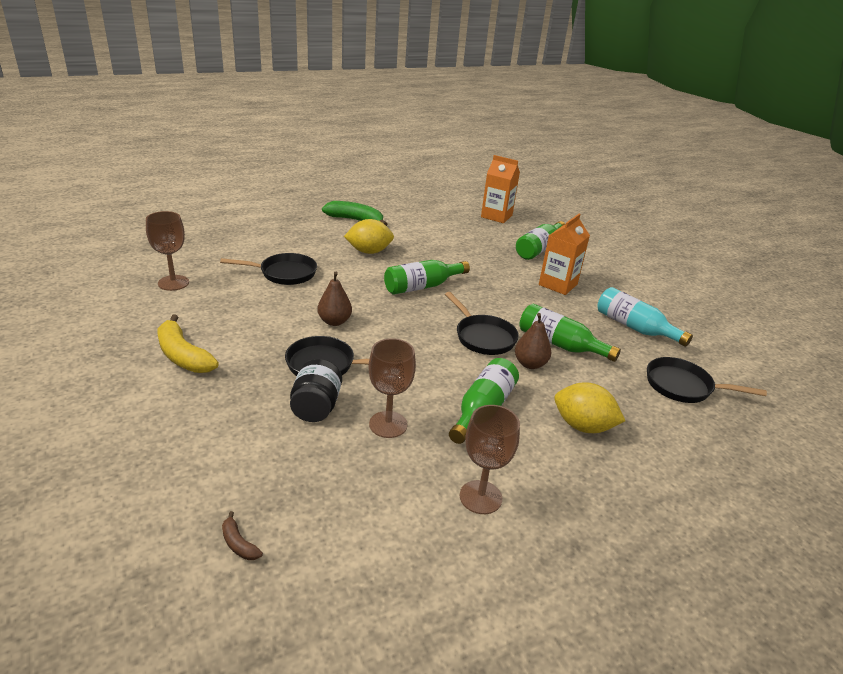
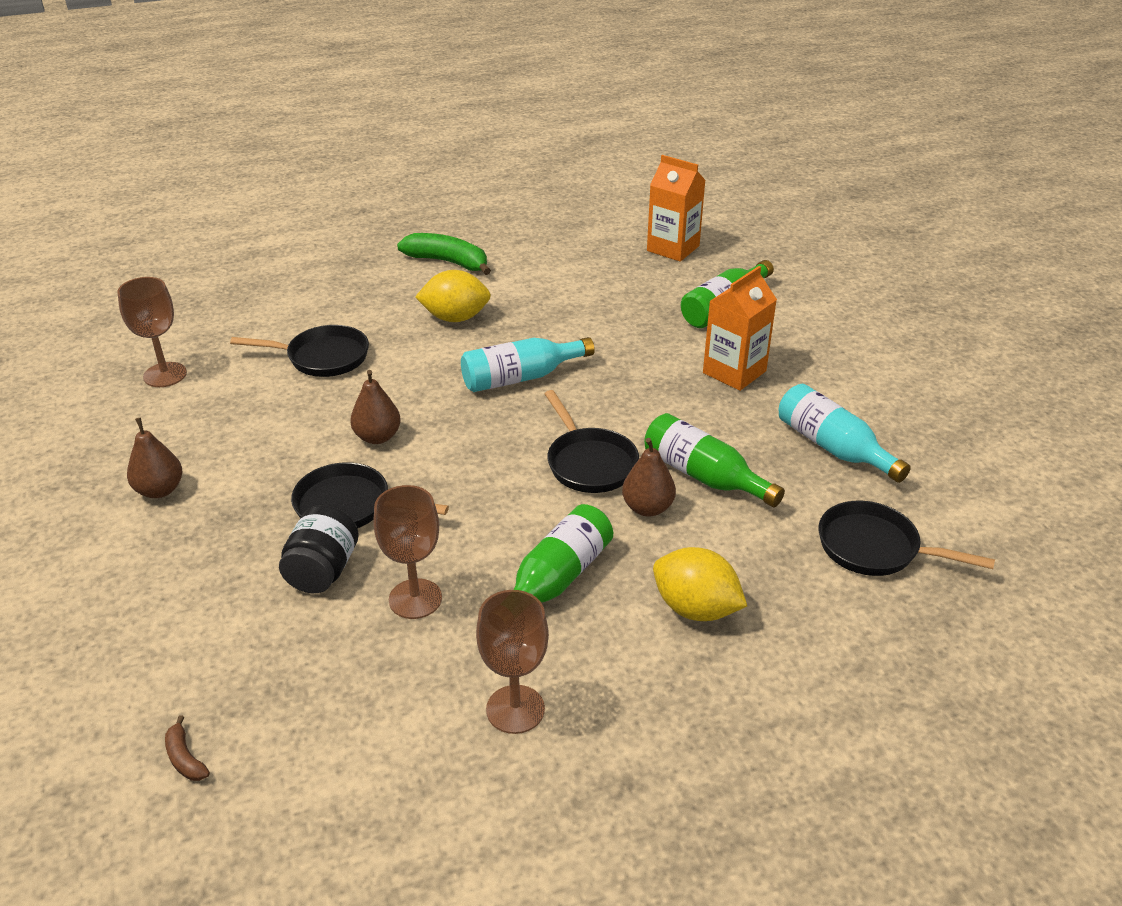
camera: 10 degrees right, 5 degrees up
(183, 356) = (160, 490): yellow banana -> brown pear
(422, 286) = (520, 378): green bottle -> turquoise bottle

